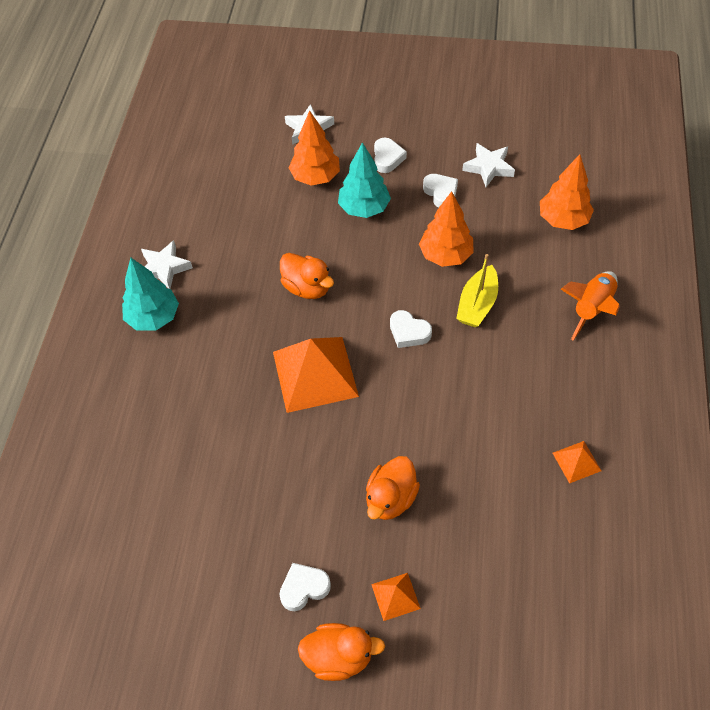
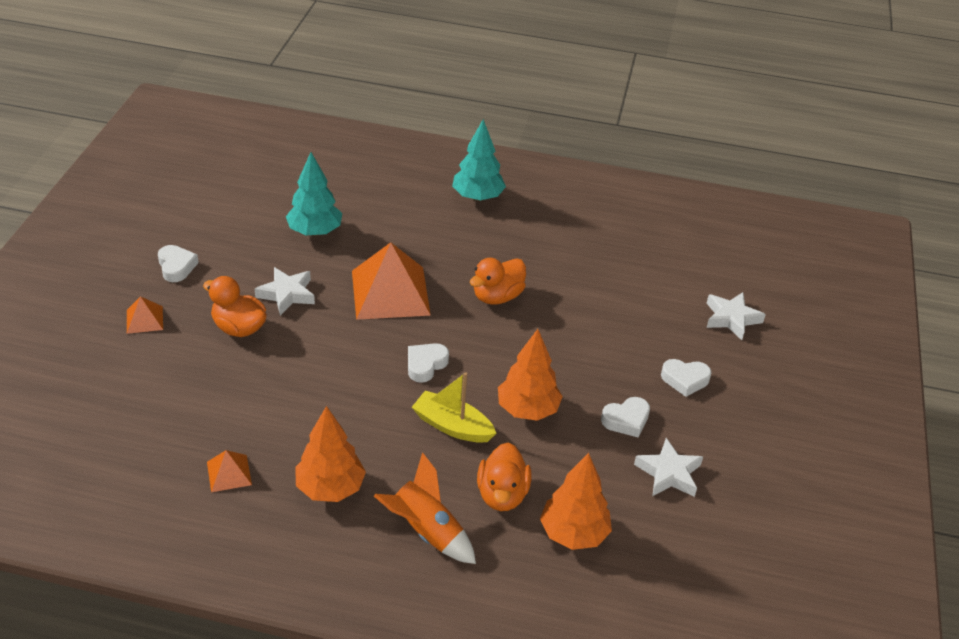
camera: 90 degrees right, 15 degrees down
(164, 268) = (536, 205): white star -> white star (287, 294)
(315, 177) = (654, 317): orange tree -> orange tree (330, 488)
(339, 657) = (109, 280): orange duck -> orange duck (502, 494)
(364, 208) = (605, 350): turquoise tree -> turquoise tree (315, 232)

